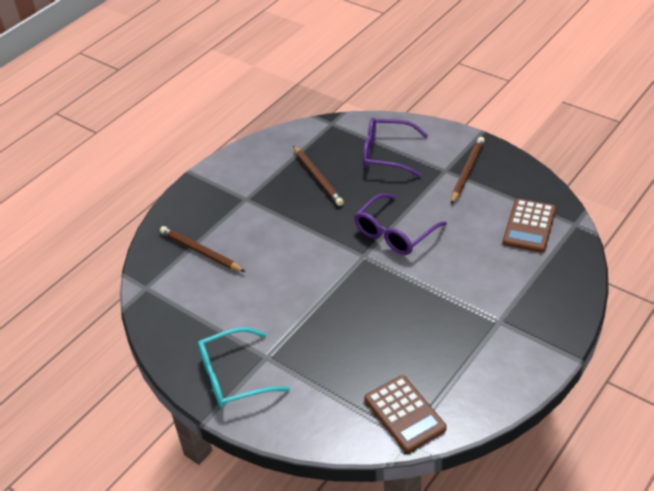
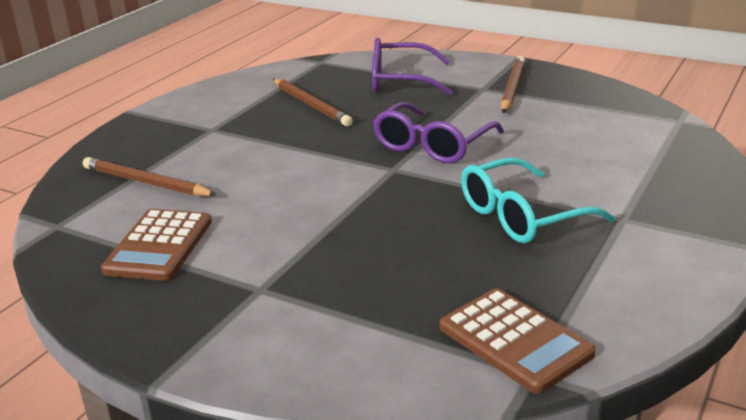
camera: 10 degrees left, 15 degrees down
(233, 377) = (206, 318): turquoise glasses -> turquoise glasses (522, 216)
(529, 226) = (618, 127): brown calculator -> brown calculator (159, 246)

